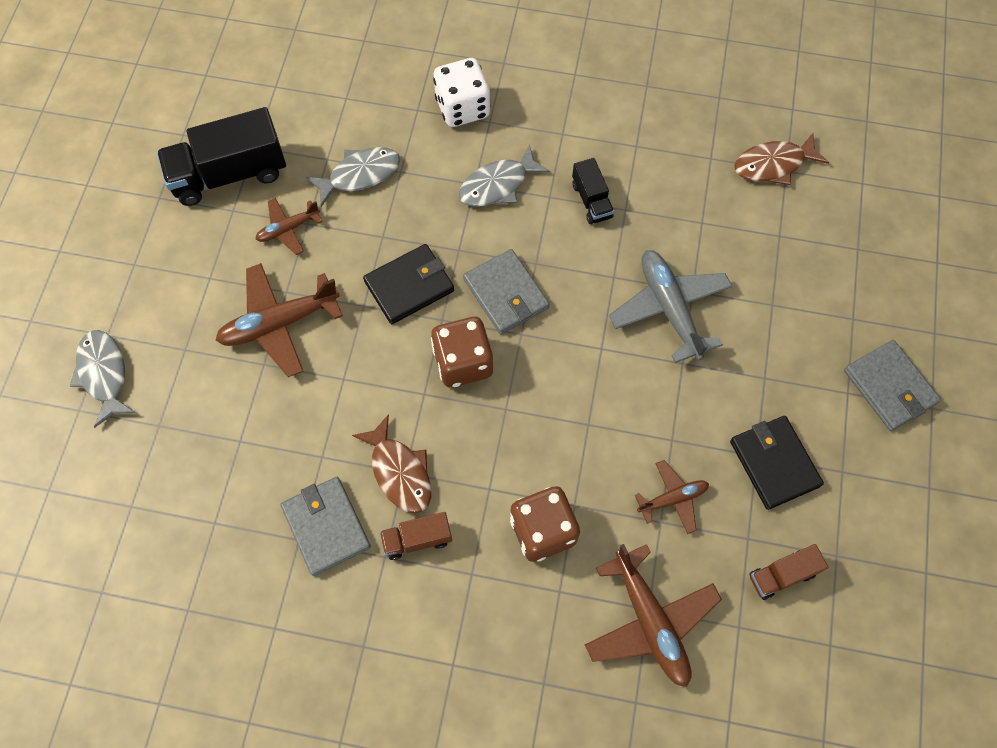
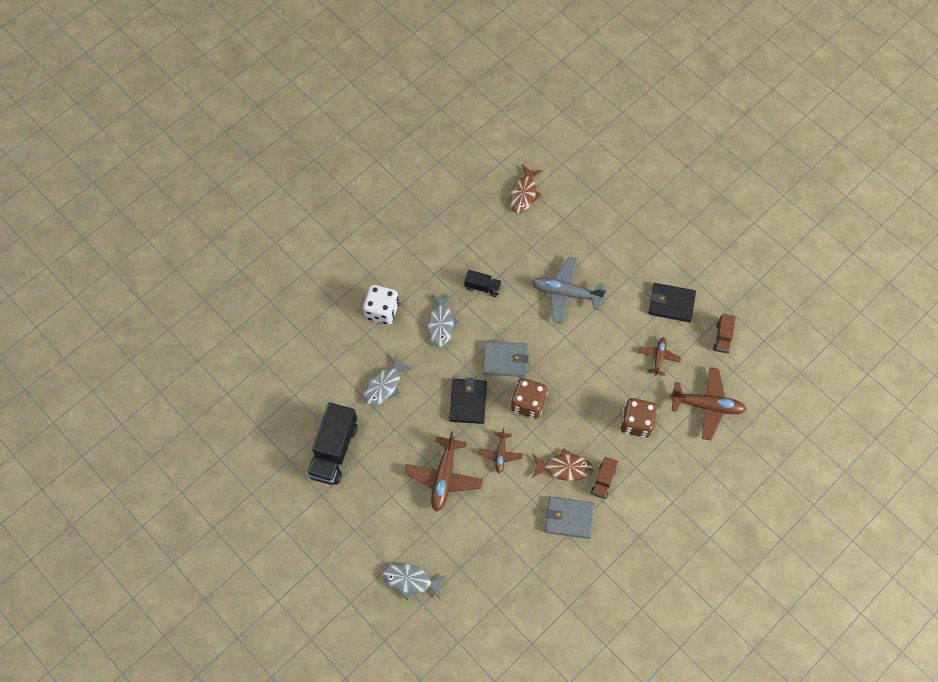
camera: 55 degrees left, 0 degrees up
(288, 229) = (391, 440): brown plane -> brown plane (500, 454)
(360, 175) = (385, 385): grey fish -> grey fish turned 150 degrees counterclockwise
(889, 387) = (669, 230): grey wallet -> none

